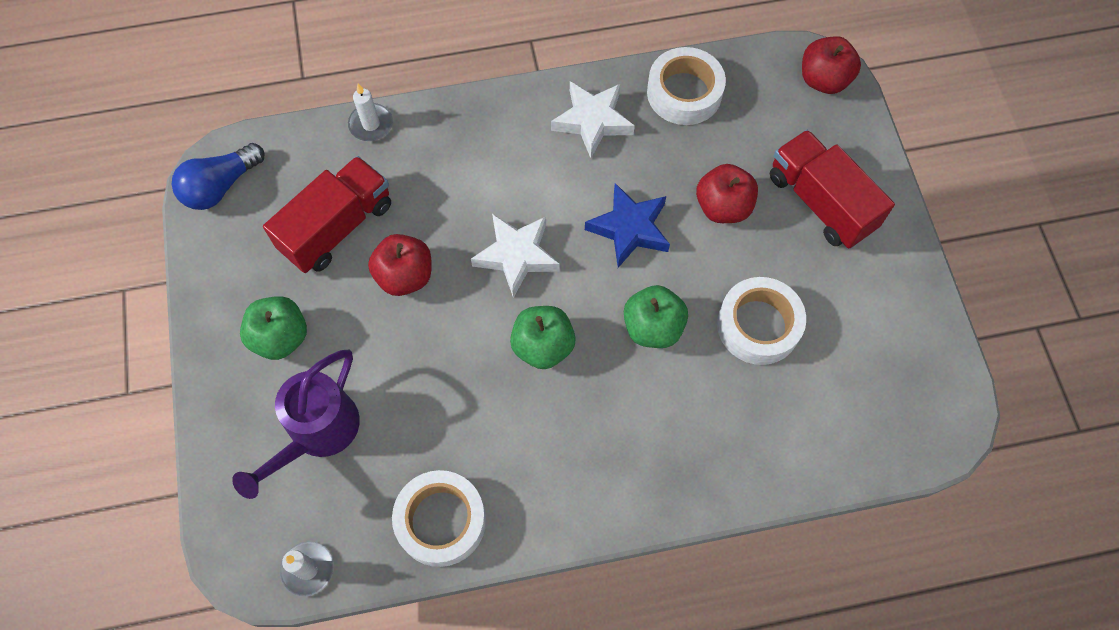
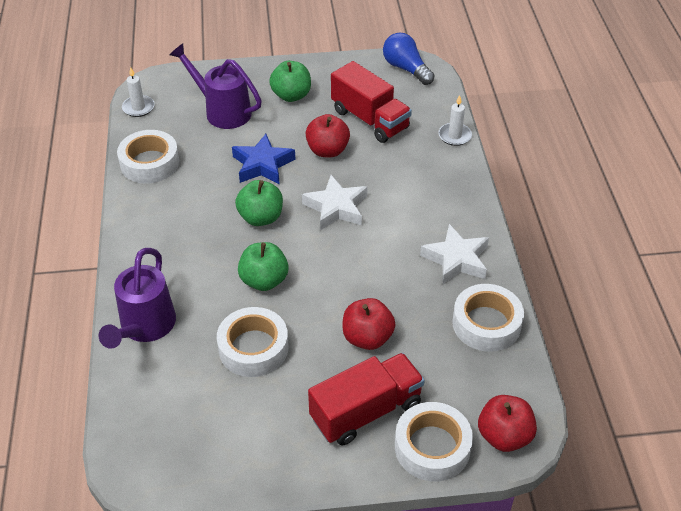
camera: 95 degrees right, 20 degrees down
(629, 228) = (352, 274): blue star -> blue star (263, 165)
(749, 459) = (144, 327): none -> purple watering can
(850, 141) = (432, 447): none -> white tape

